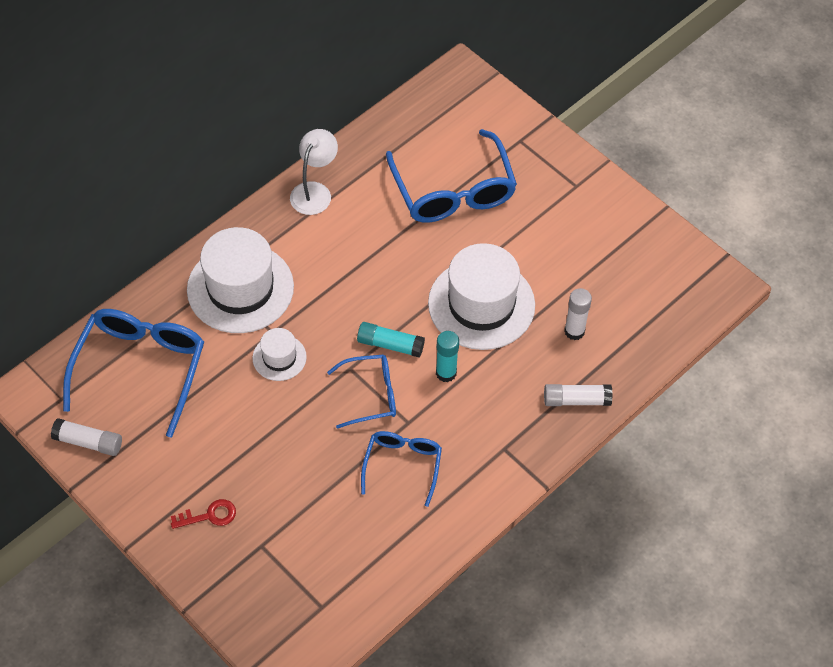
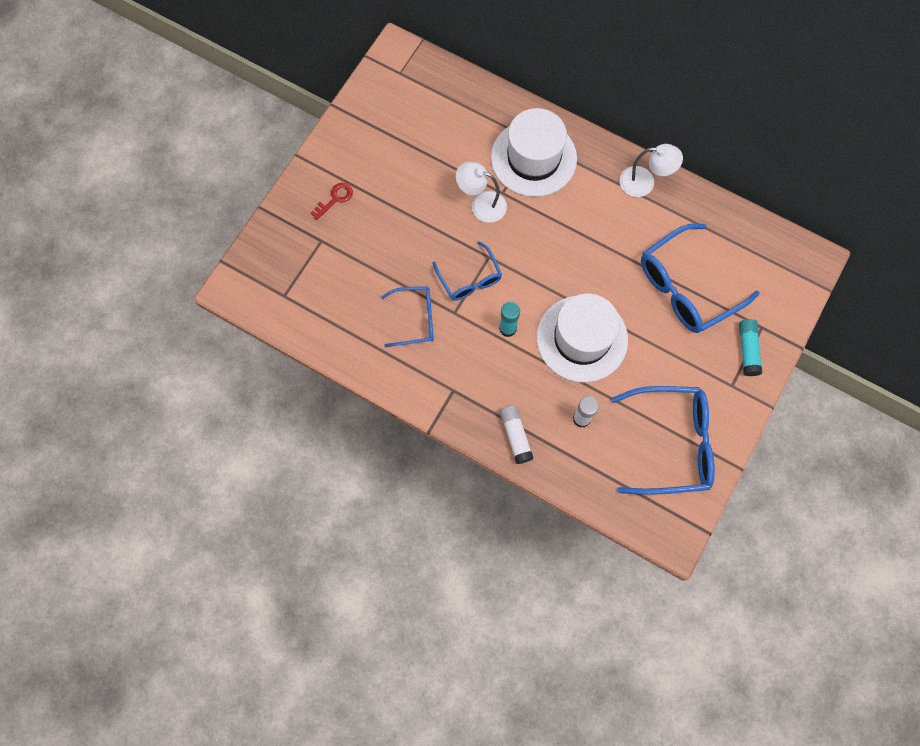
camera: 75 degrees right, 15 degrees up
(88, 442) = (370, 102): white glue stick -> none
(140, 368) = (440, 114): blue glasses -> blue glasses (672, 443)
(209, 515) = (335, 199): red key -> red key turned 105 degrees counterclockwise
(279, 357) = (481, 204): white hat -> white lamp
(390, 345) = (520, 280): turquoise glue stick -> turquoise glue stick (747, 350)

